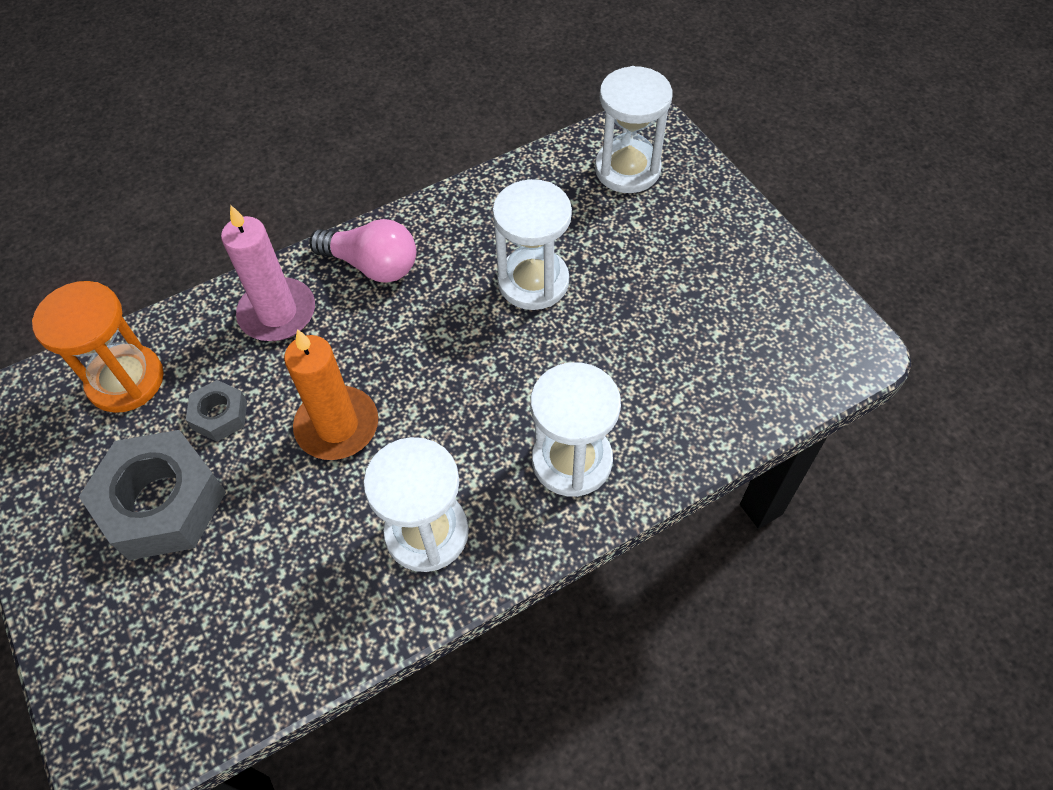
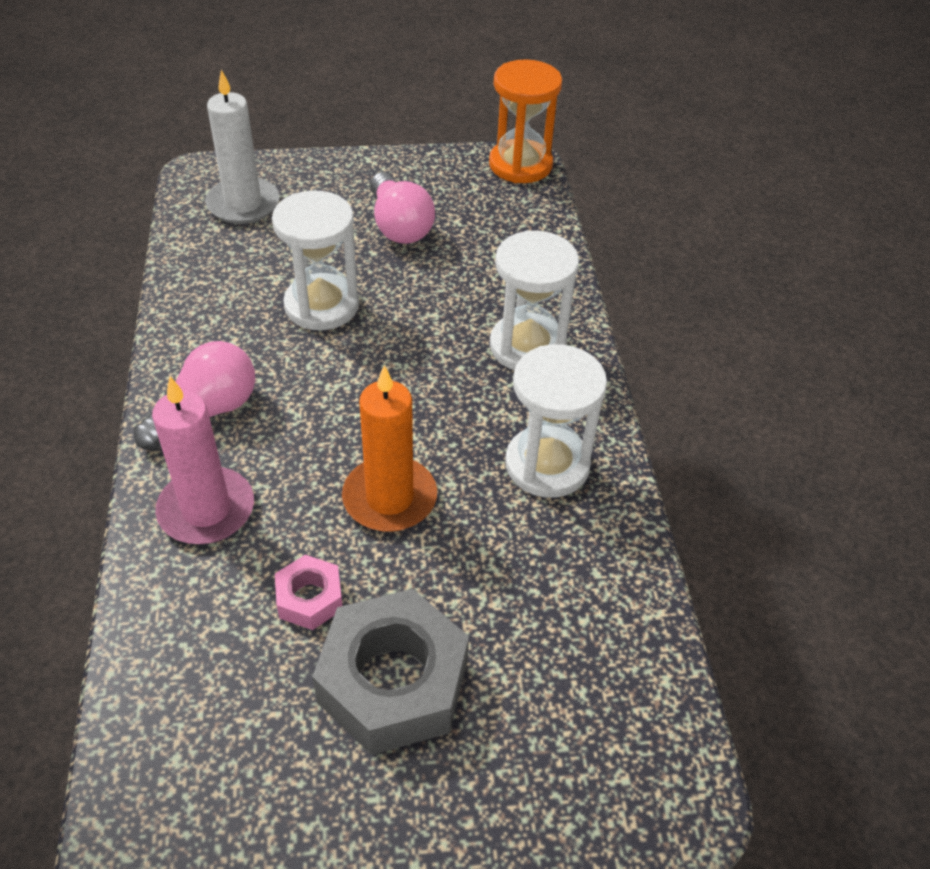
camera: 70 degrees left, 10 degrees down
(126, 380) = (193, 685): orange hourglass -> orange hourglass (520, 165)
(220, 415) = (309, 598): grey nut -> pink nut
(627, 169) = (243, 204): white hourglass -> white candle
(677, 290) = (399, 225): none -> pink light bulb

